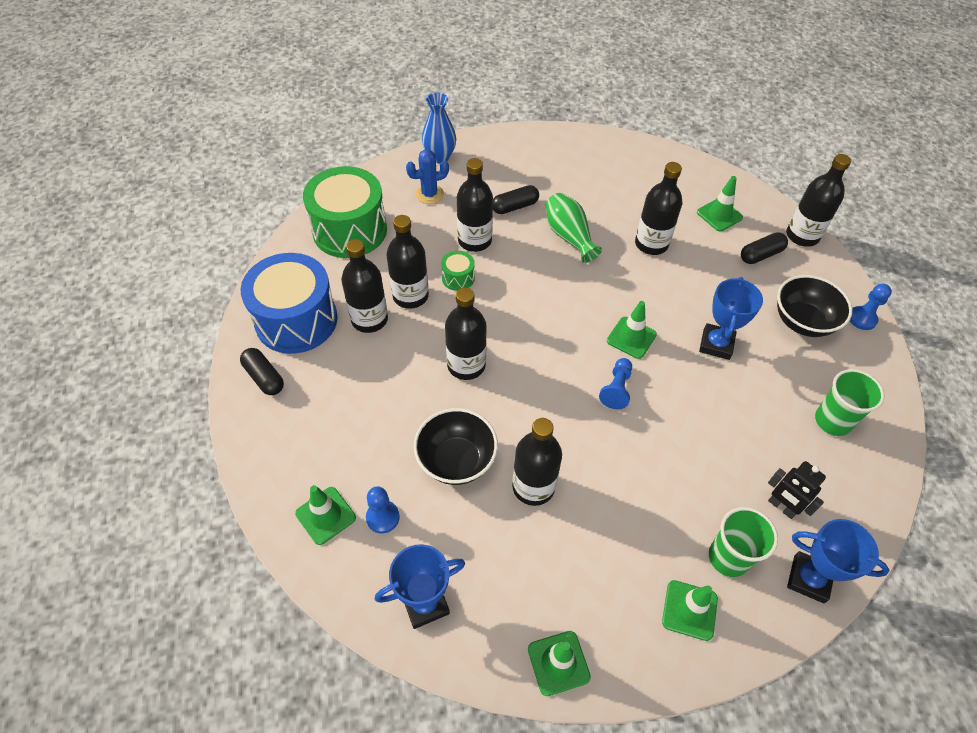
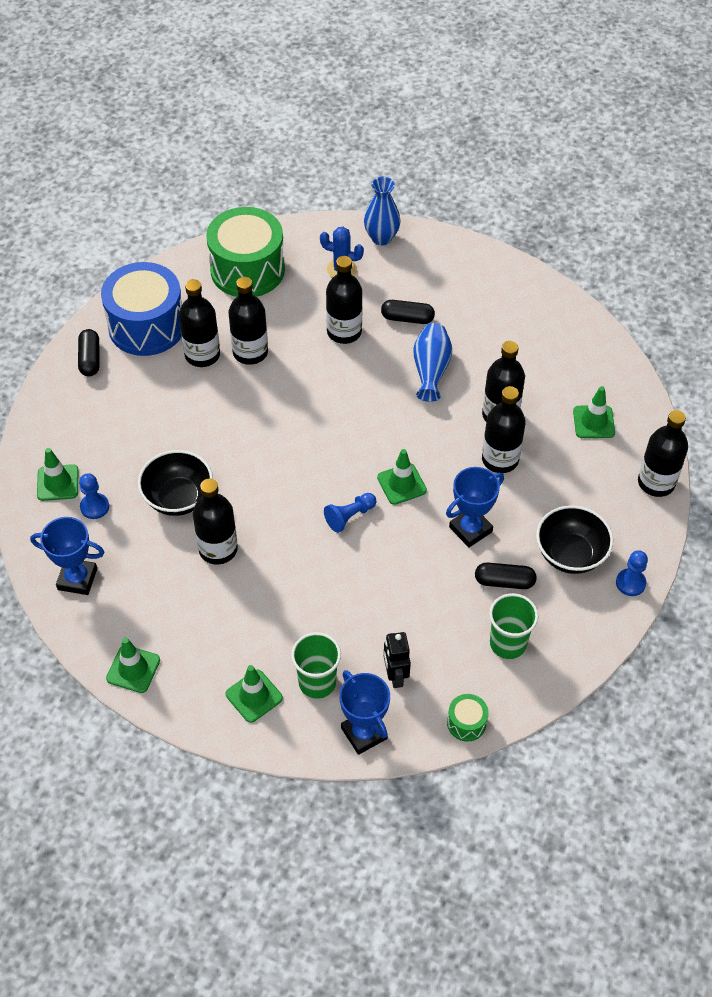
camera: 35 degrees right, 0 degrees up
(458, 278) = (302, 357): green drum -> green drum (466, 723)
(466, 365) = (246, 432): black bottle -> black bottle (500, 459)
(569, 236) = (431, 370): green vase -> blue vase
(761, 255) = (595, 478): black capsule -> black capsule (504, 581)

